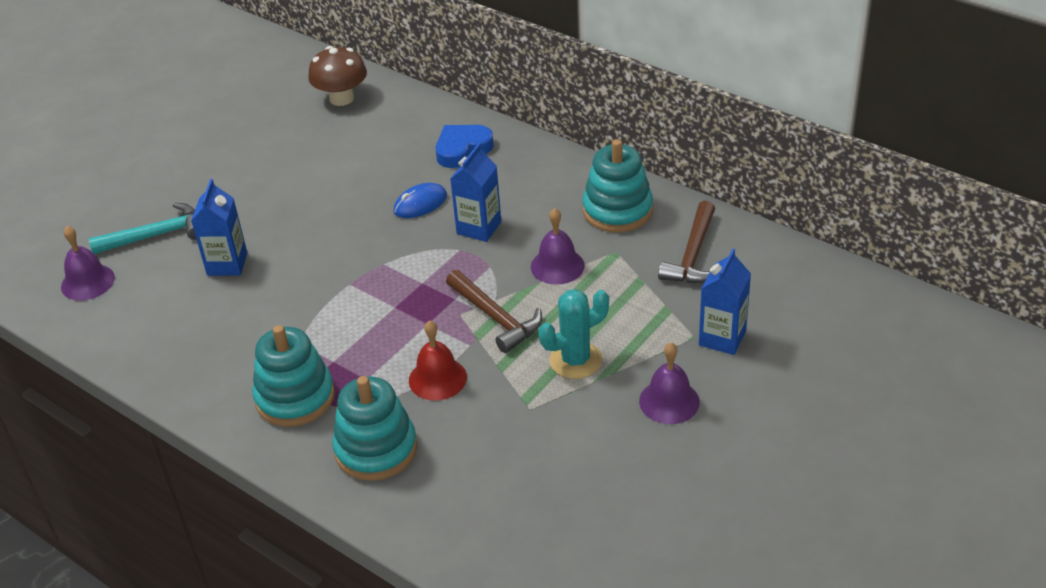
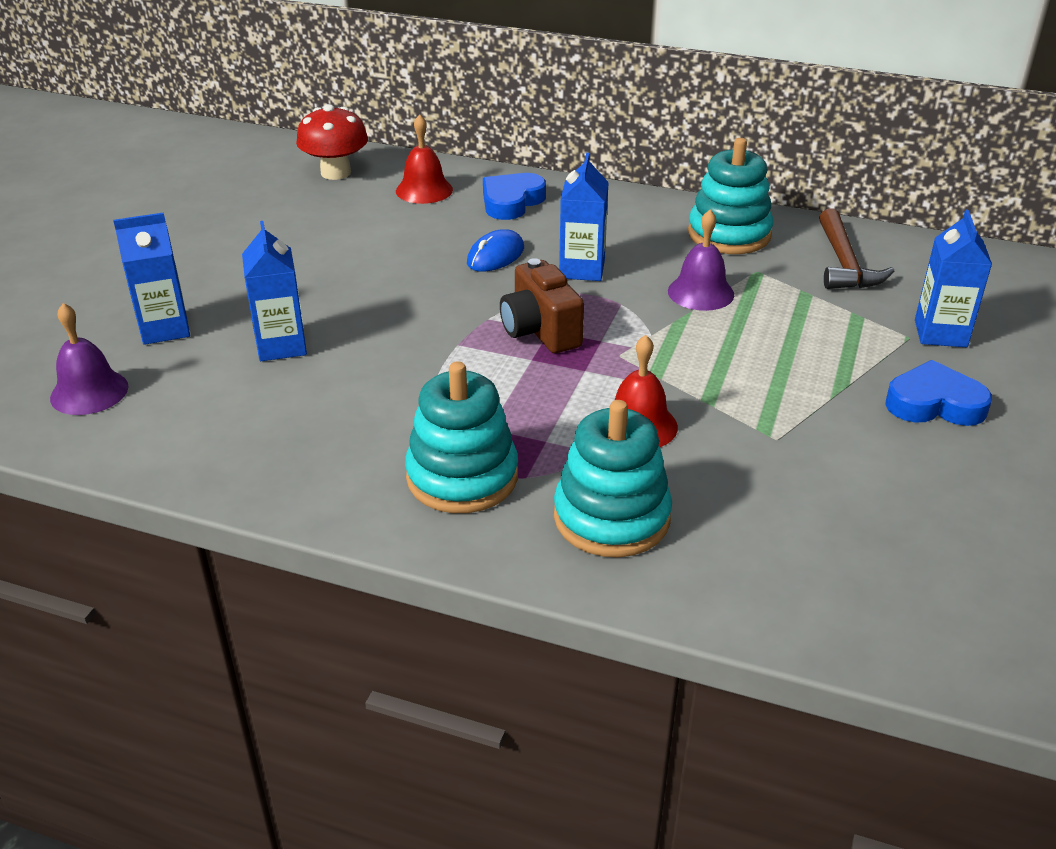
camera: 20 degrees left, 5 degrees down
(156, 235) = (165, 329): turquoise hammer -> blue carton
(341, 98) = (336, 173): brown mushroom -> red mushroom
(400, 127) = (424, 190): none -> red bell
(414, 282) = (540, 331): none -> brown camera
(495, 318) = (665, 352): brown hammer -> none
(575, 360) = (793, 380): turquoise cactus -> none
(669, 401) = (934, 403): purple bell -> blue heart

